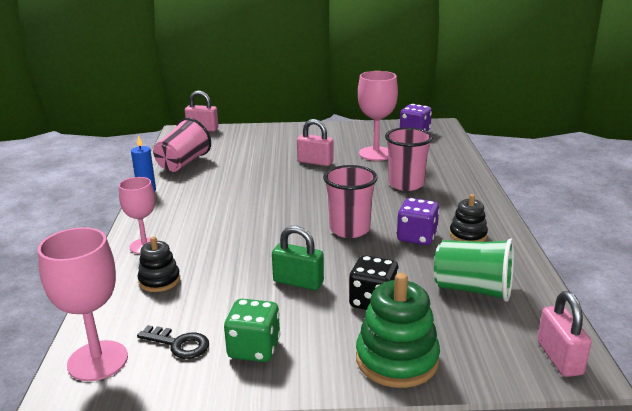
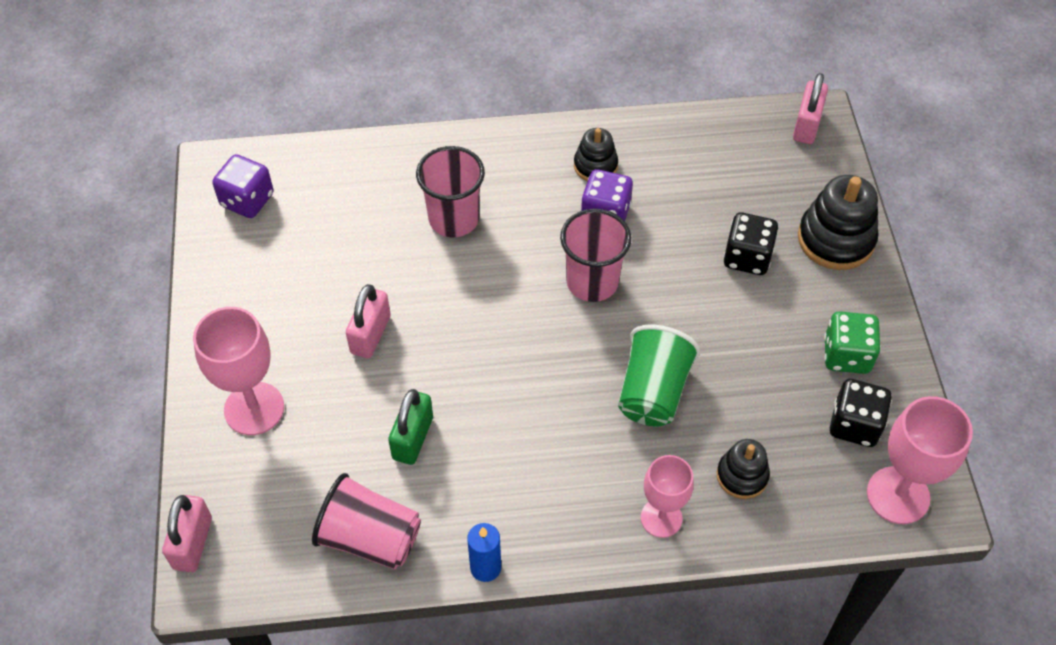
camera: 95 degrees left, 30 degrees up
(179, 344) = (854, 425): black key -> black dice
(298, 282) = (721, 328): green padlock -> green padlock (413, 438)
(375, 154) = (339, 254): pink goblet -> pink goblet (254, 408)
(397, 359) = (835, 239): green stacking toy -> black stacking toy
(473, 289) = (710, 172): green cup -> green cup (653, 391)
(559, 358) = (806, 125): pink padlock -> pink padlock turned 60 degrees counterclockwise

